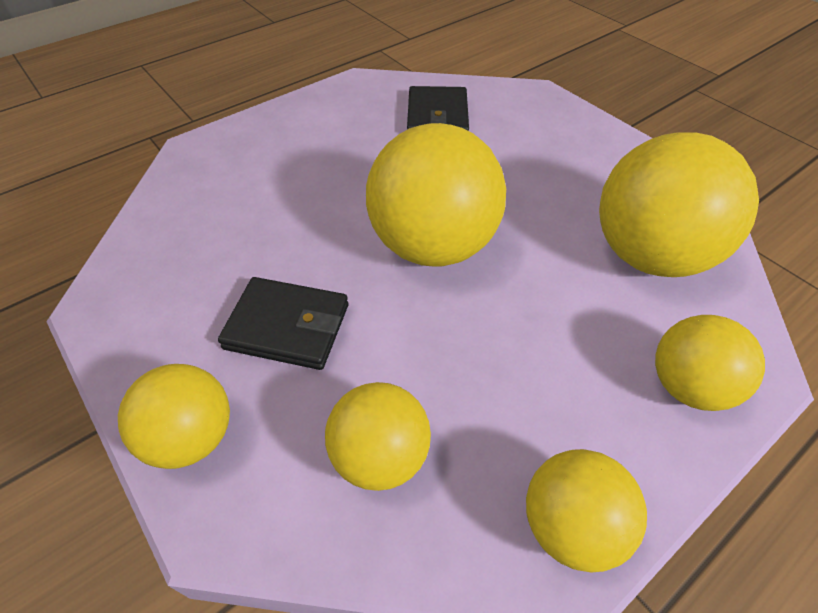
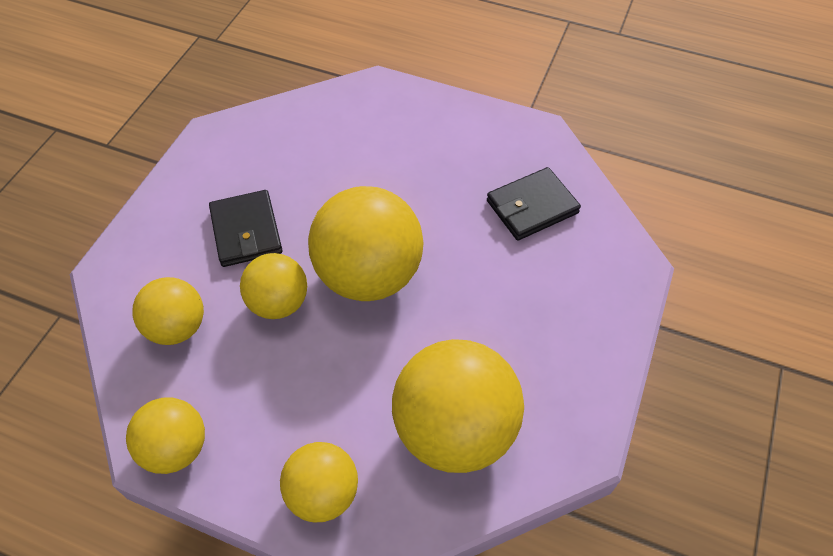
camera: 60 degrees right, 5 degrees up
(192, 437) = (148, 232): yellow ball -> yellow ball (279, 303)

